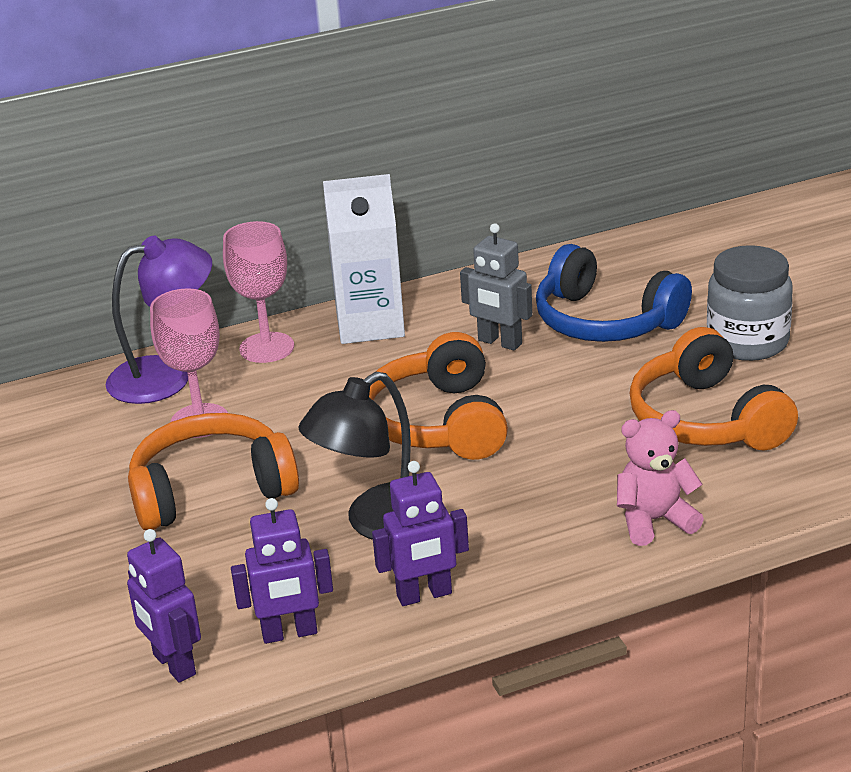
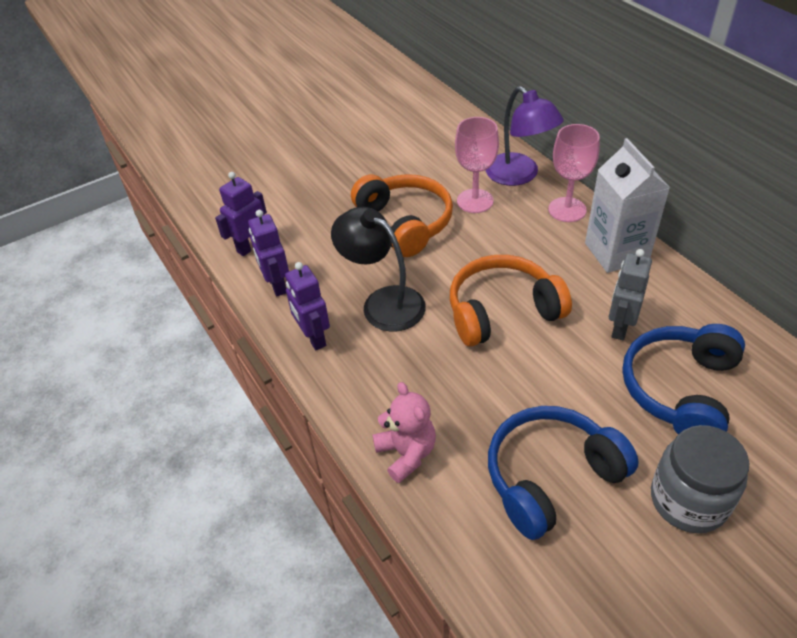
camera: 80 degrees right, 15 degrees up
(706, 419) = (551, 477): orange headphones -> blue headphones

